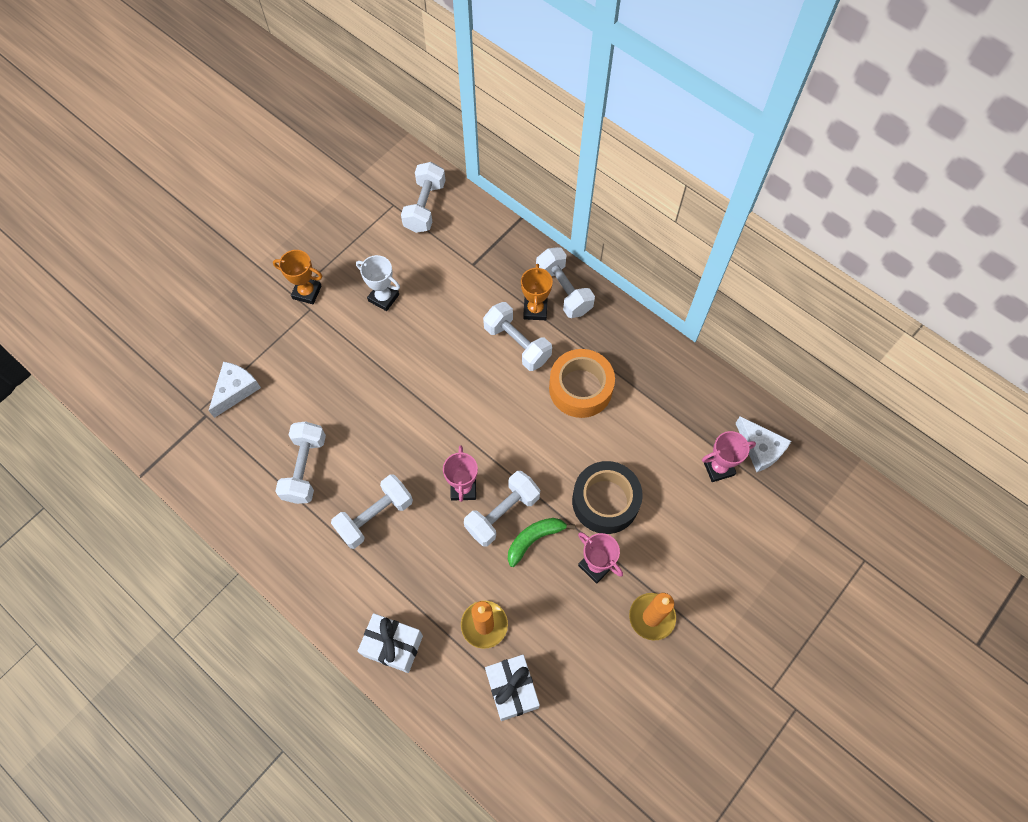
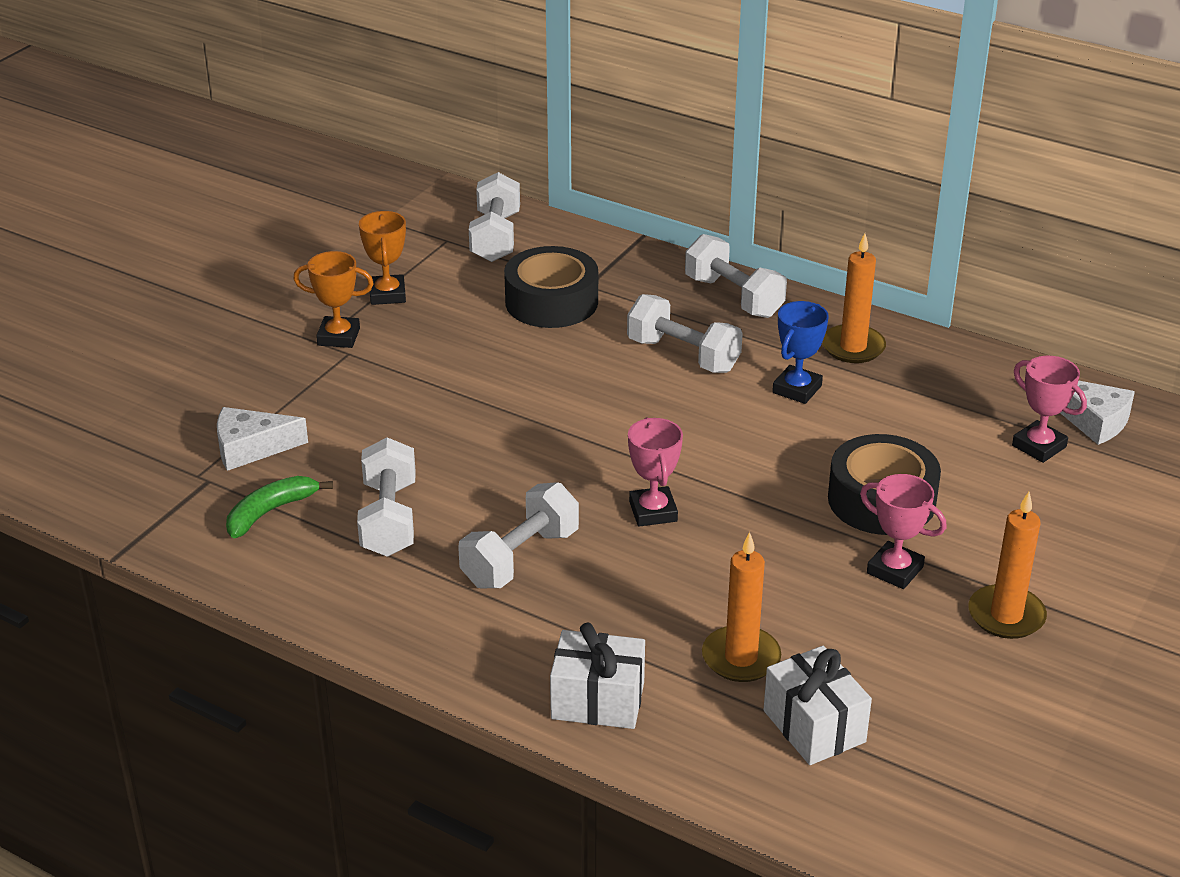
camera: 10 degrees left, 30 degrees down
(235, 390) = (251, 448): white cheese -> white cheese turned 120 degrees counterclockwise
(383, 298) = (461, 330): white trophy -> none
(446, 278) = (551, 302): none -> black tape
(502, 513) = (725, 531): white dumbbell -> none
(534, 539) = (786, 553): green banana -> green banana (270, 512)
(535, 310) = (698, 319): orange trophy -> orange trophy (387, 294)
(580, 388) = (797, 389): orange tape -> blue trophy
(627, 353) = (853, 347): none -> orange candle
(718, 468) = (1039, 446): pink trophy -> pink trophy turned 75 degrees clockwise

